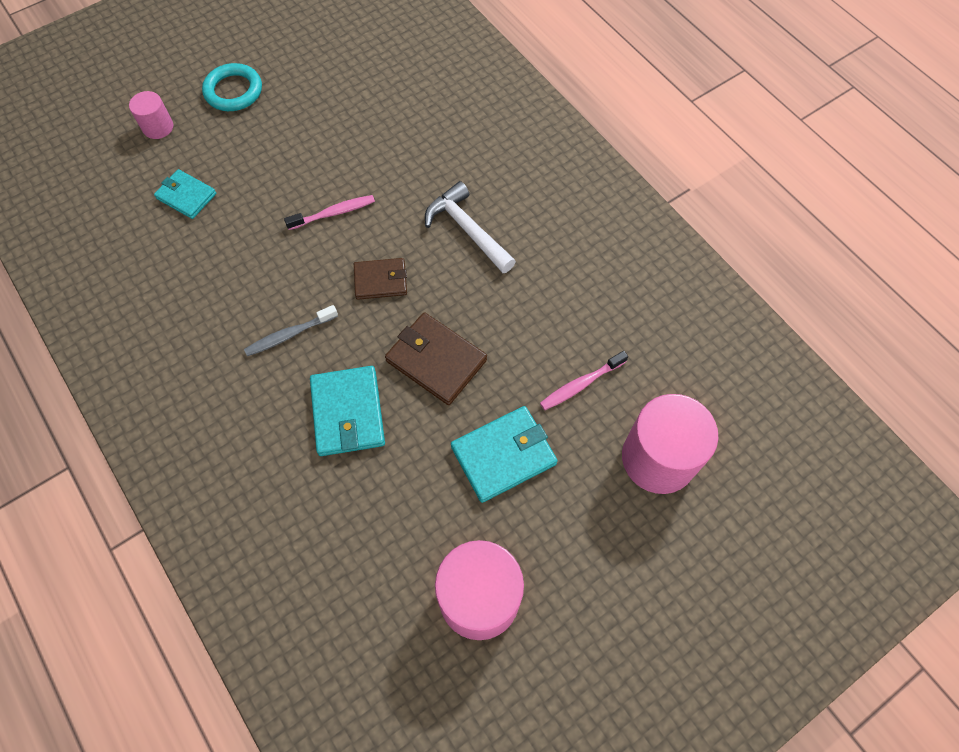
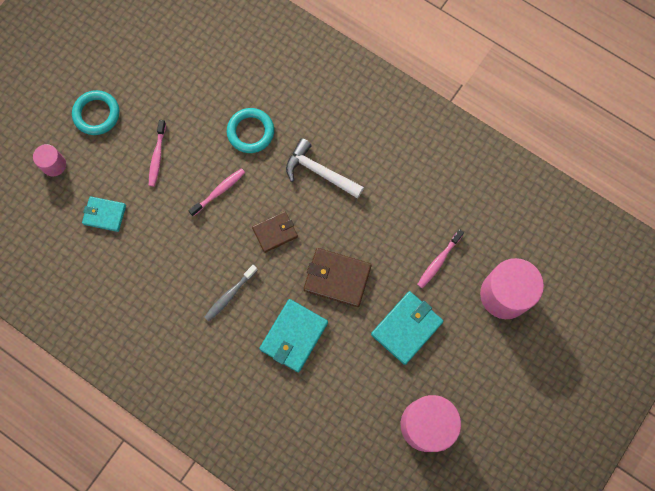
camera: 20 degrees left, 10 degrees up
(279, 154) = (157, 156): none -> pink toothbrush
(347, 412) = (294, 336): turquoise wallet -> turquoise wallet turned 60 degrees clockwise
(402, 161) = (250, 132): none -> turquoise ring

